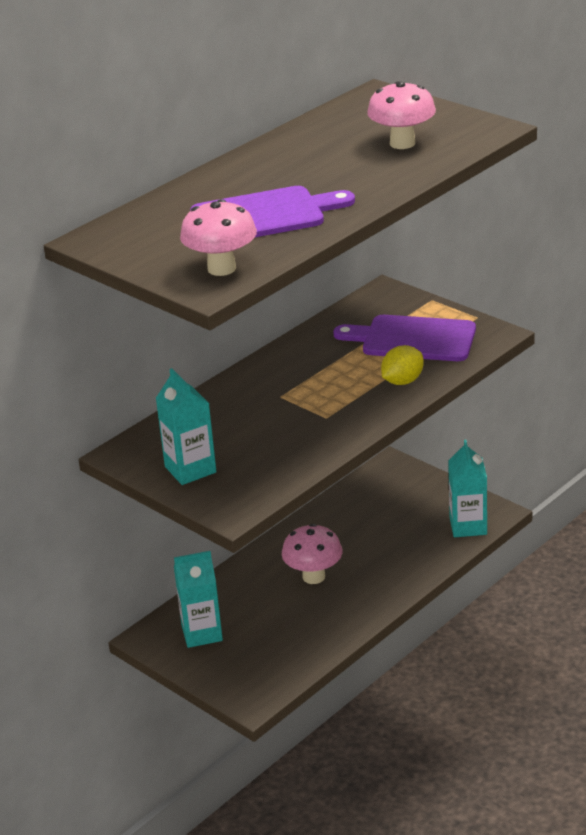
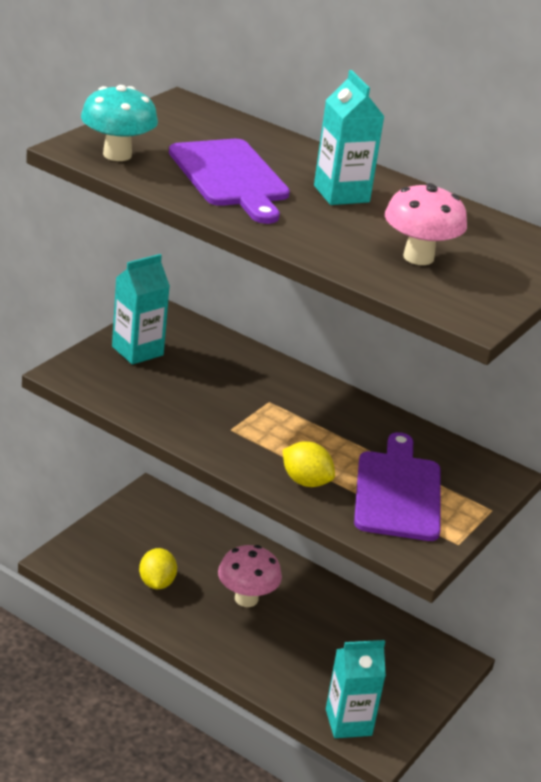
camera: 75 degrees right, 0 degrees up
(202, 633) = (156, 526): turquoise carton -> turquoise carton (341, 194)
(221, 268) = (117, 155): pink mushroom -> turquoise mushroom
(289, 633) = (156, 583): none -> yellow lemon

